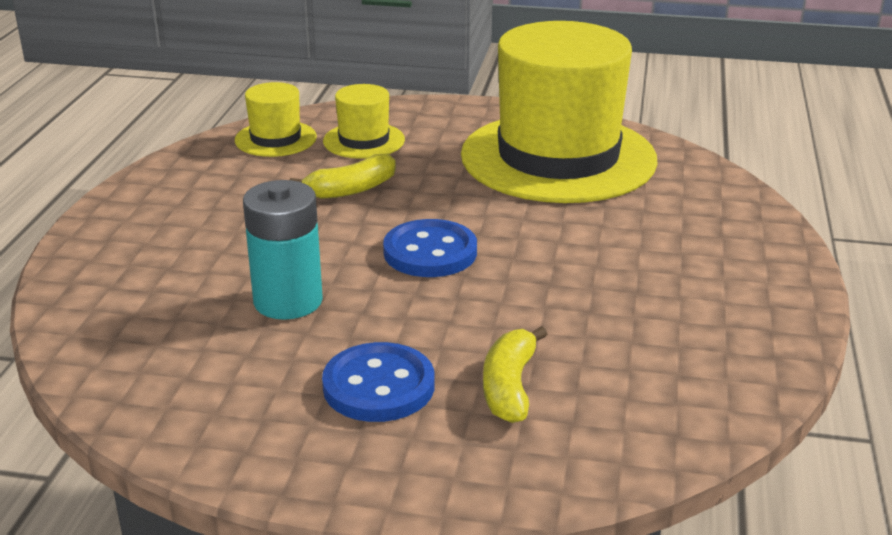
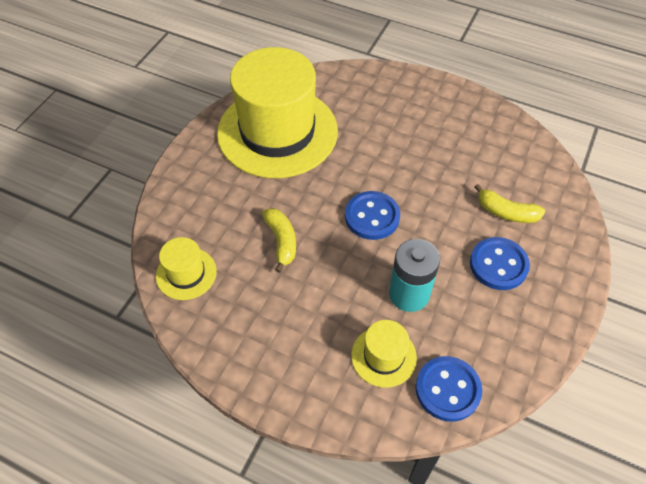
camera: 75 degrees left, 25 degrees up
(116, 353) = (447, 389): none -> blue button
(364, 141) = (212, 222): yellow hat -> yellow hat (383, 356)

